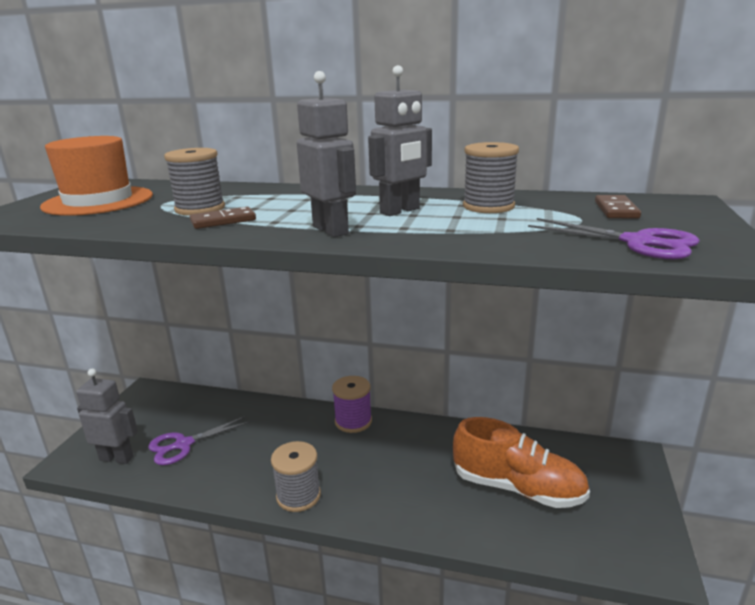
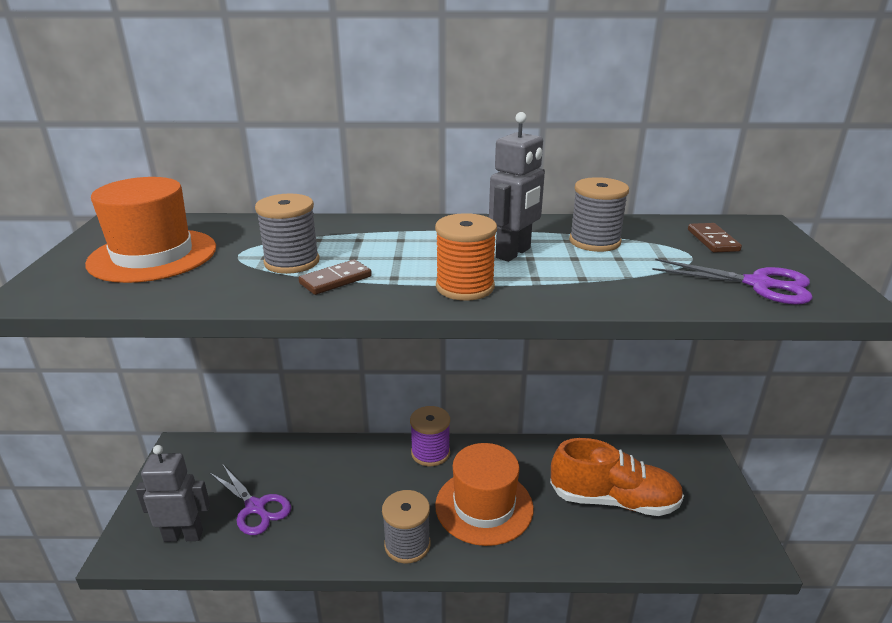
camera: 15 degrees left, 5 degrees up
(183, 445) = (255, 507): purple scissors -> purple scissors turned 90 degrees counterclockwise
(331, 230) = (465, 287): grey robot -> orange spool
(384, 474) = (484, 506): none -> orange hat

